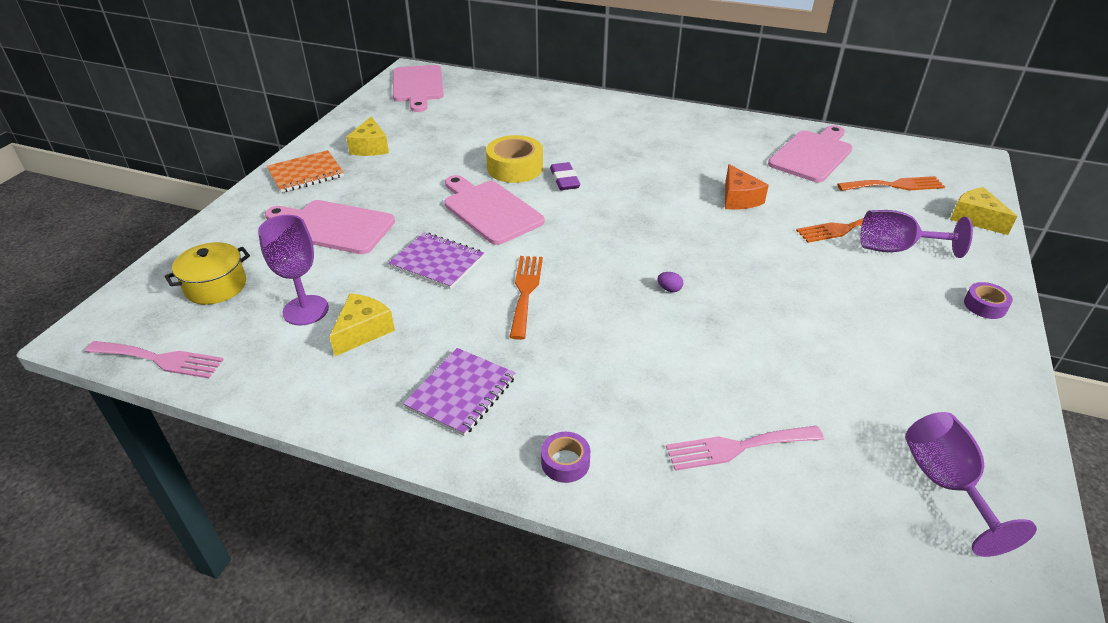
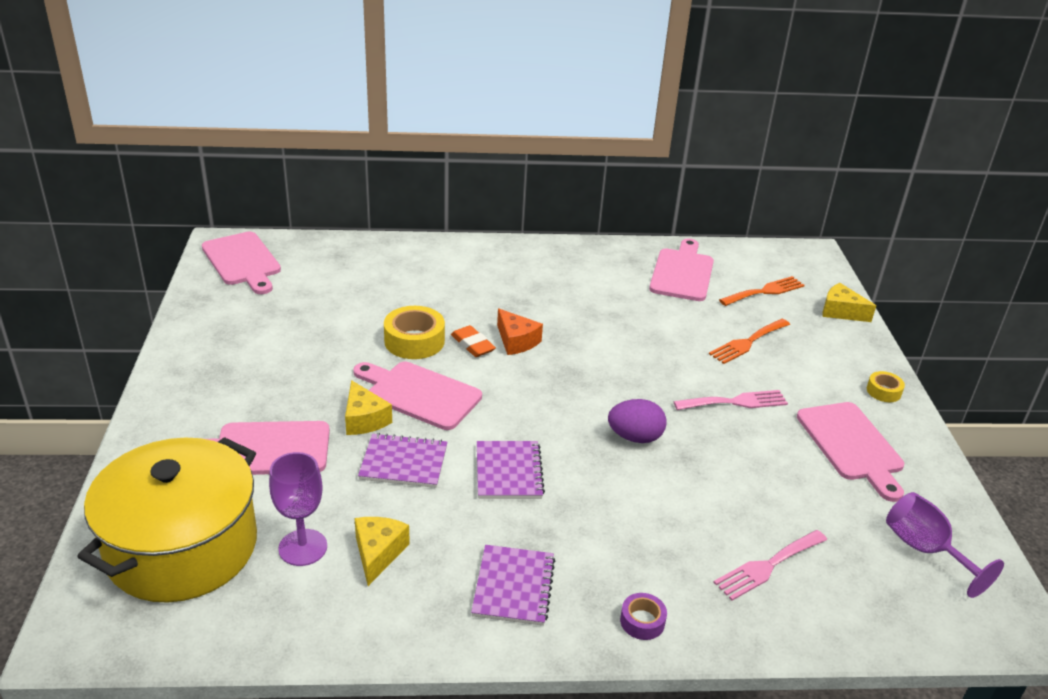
camera: 25 degrees left, 5 degrees down
(160, 359) = (181, 642): pink fork -> pink fork (735, 402)
(216, 286) = (182, 547): yellow pot -> yellow pot, size x2.19
(306, 174) = (188, 394): orange notebook -> none
(371, 147) = (241, 347): yellow cheese -> yellow cheese (364, 419)
(525, 291) = (509, 472): orange fork -> purple notebook
(564, 180) = (472, 345): purple eraser -> orange eraser
(669, 289) = (635, 437): purple egg -> purple egg, size x2.31
(739, 198) = (644, 332): orange cheese -> orange cheese (516, 341)
(895, 249) = (795, 354): purple goblet -> none
(912, 351) = (851, 445): none -> pink cutting board
(985, 306) = (883, 391): purple tape -> yellow tape

